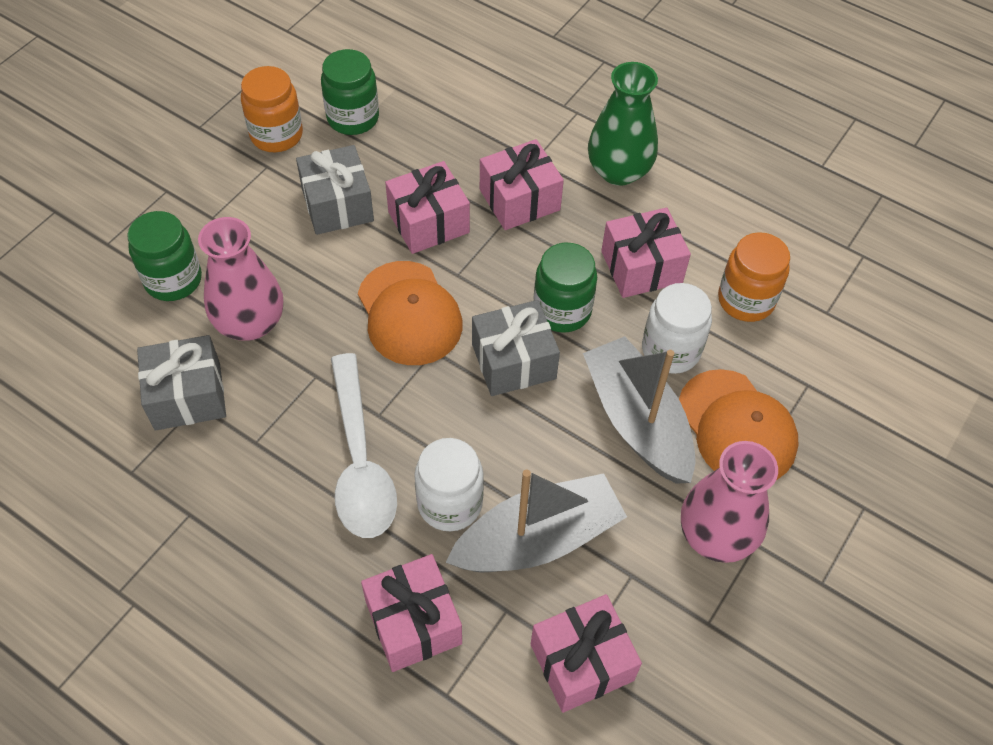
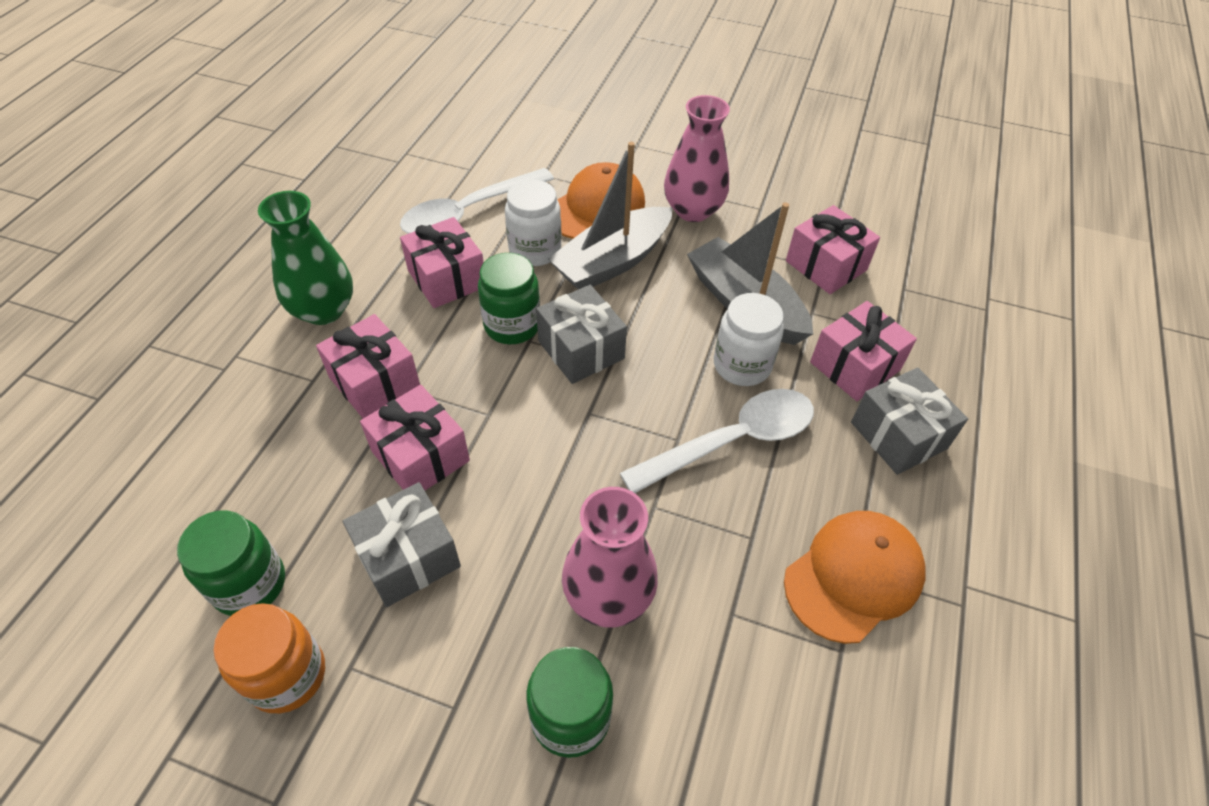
camera: 105 degrees left, 5 degrees down
(187, 396) = (727, 628): grey gift -> grey gift (898, 435)
(409, 313) = (550, 443): orange cap -> orange cap (853, 576)
(746, 300) = (469, 212): orange jar -> white spoon

